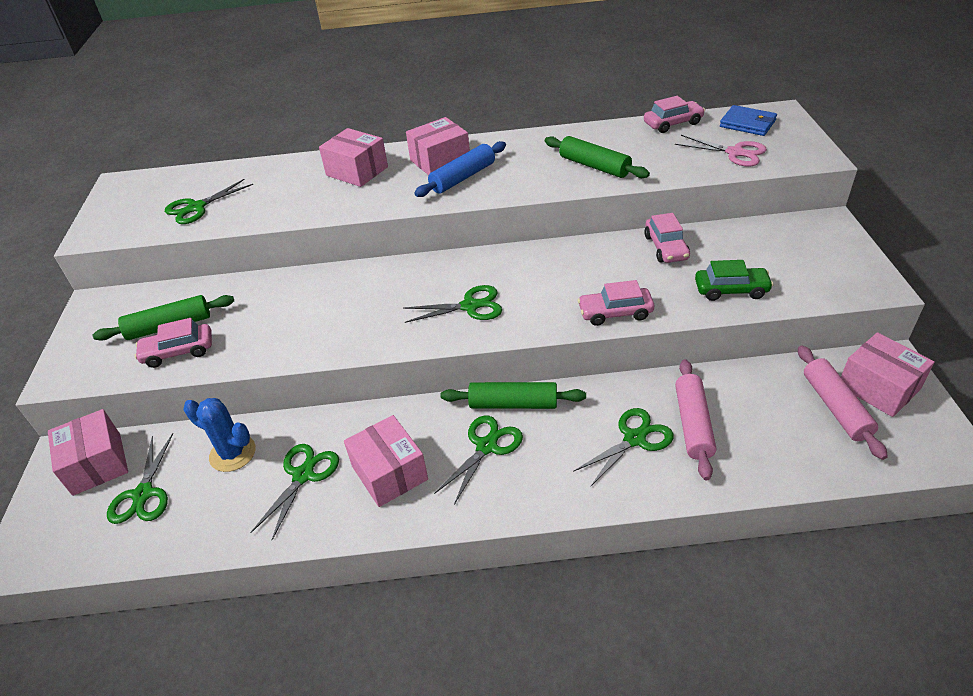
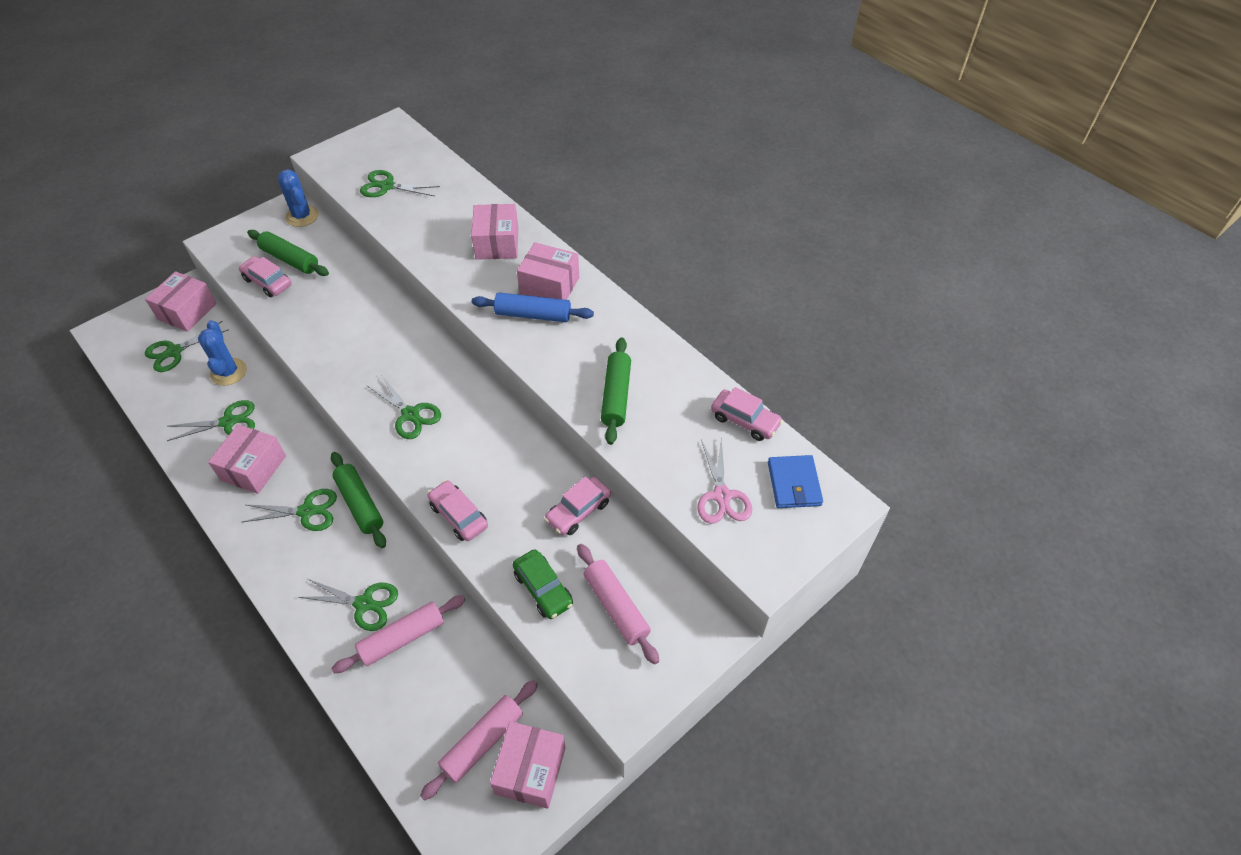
camera: 50 degrees right, 10 degrees up
(121, 300) = (302, 216): none -> blue cactus
(775, 259) = (616, 607): none -> pink rolling pin

